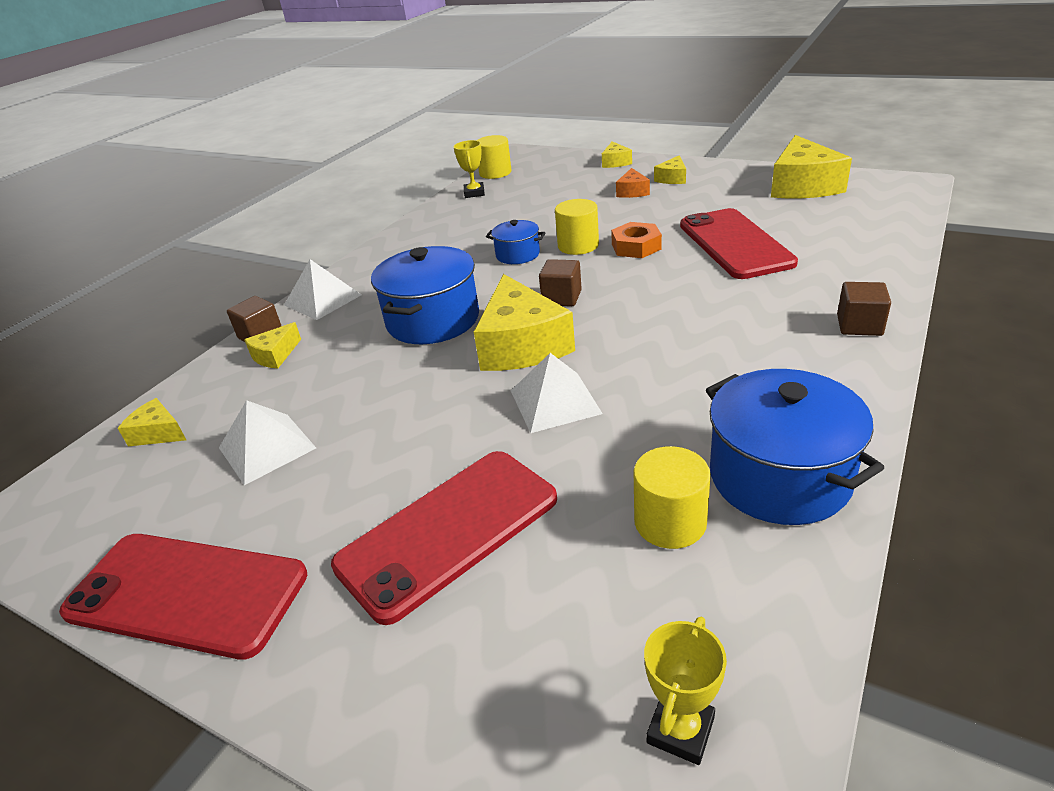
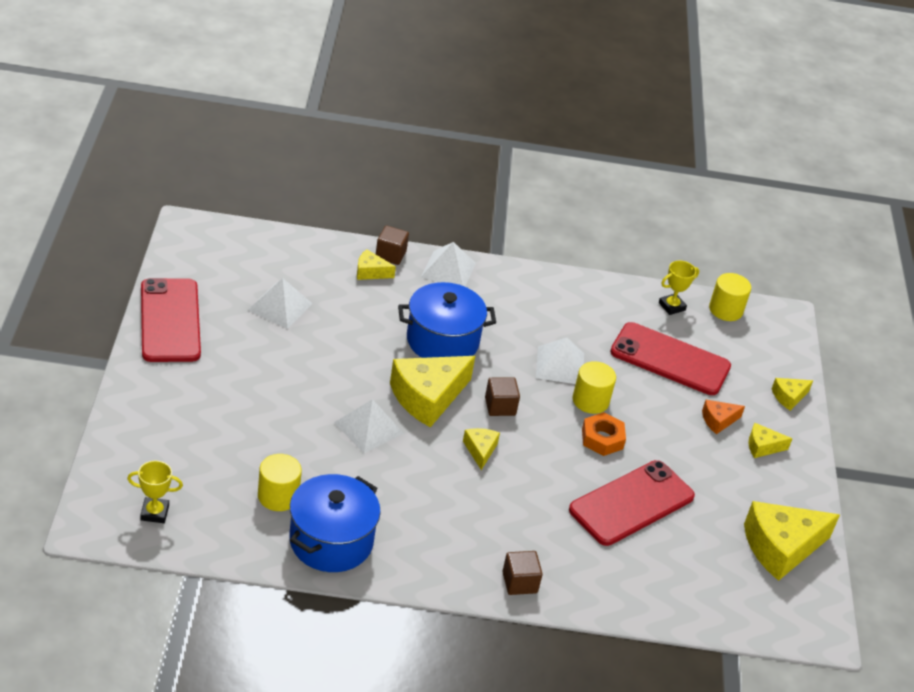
camera: 55 degrees right, 5 degrees up
(158, 433) = (276, 252): yellow cheese -> yellow cheese (480, 450)
(448, 531) = (241, 406): red phone -> red phone (670, 359)
(517, 255) = (560, 365): blue pot -> white pyramid

